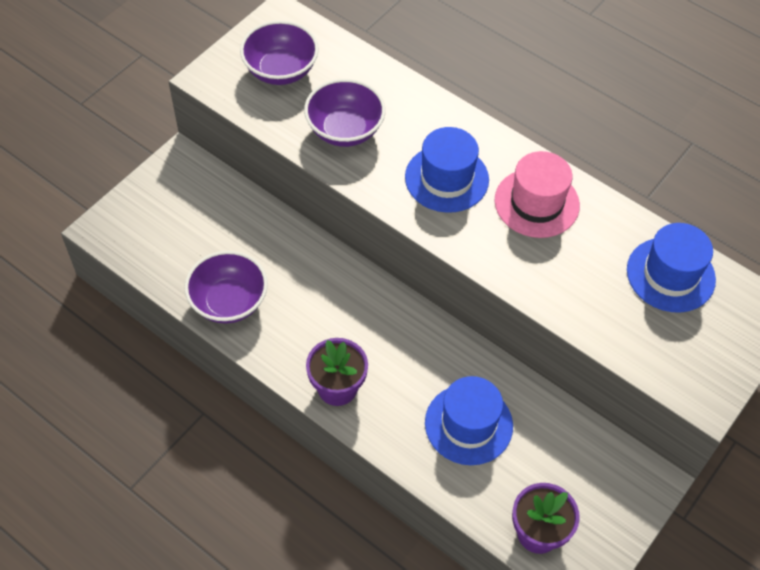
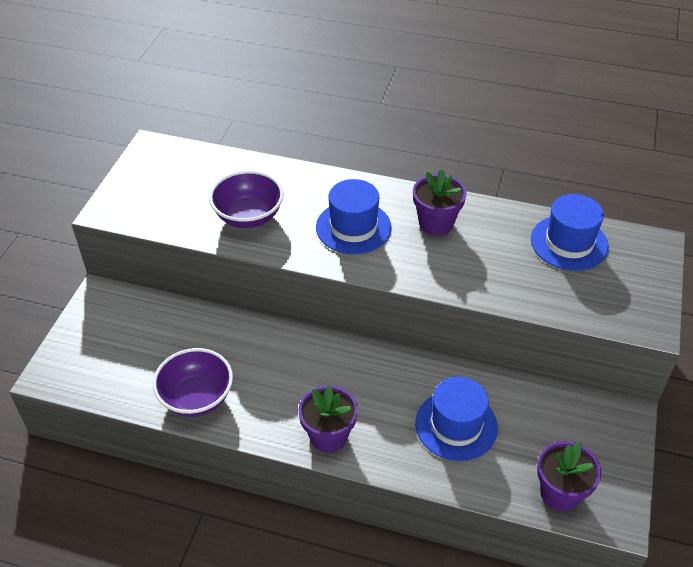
camera: 20 degrees left, 10 degrees down
(280, 70) = (170, 187): purple bowl -> none
(536, 203) = (436, 223): pink hat -> purple flower pot

